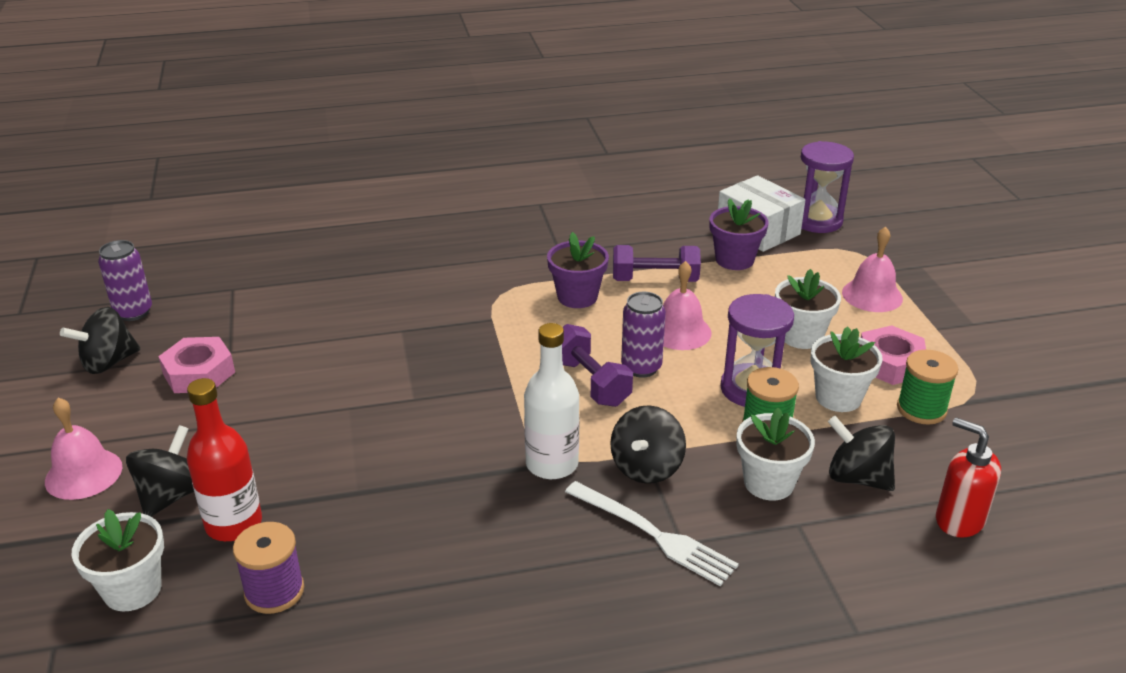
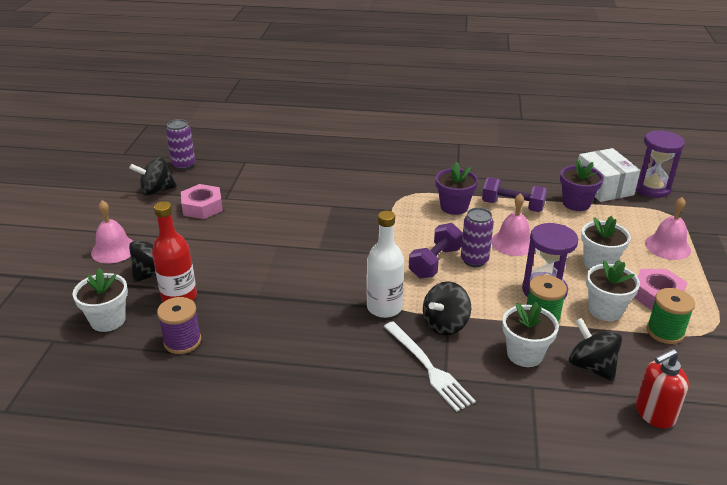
camera: 20 degrees right, 0 degrees up
(590, 382) = (435, 262): purple dumbbell -> purple dumbbell turned 45 degrees clockwise
(959, 520) = (654, 414): red soap dispenser -> red soap dispenser turned 90 degrees counterclockwise

